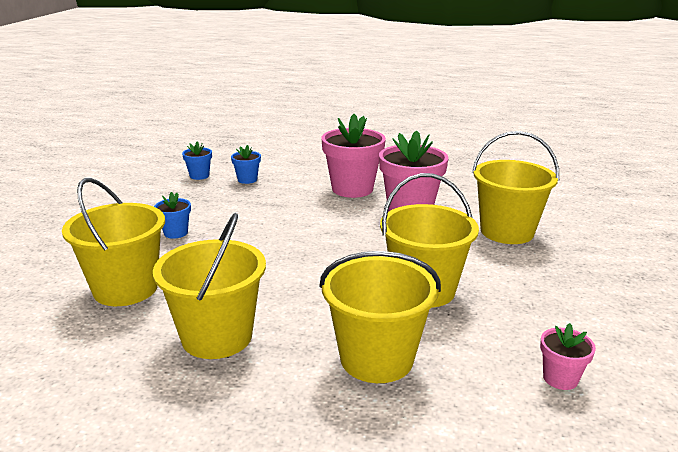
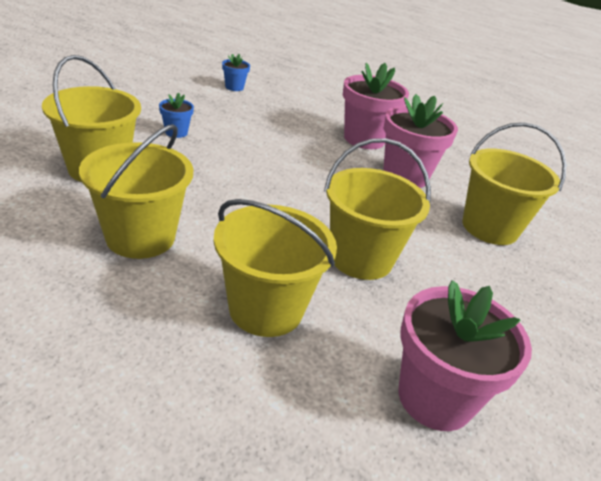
camera: 15 degrees right, 10 degrees up
(247, 179) = (273, 102): blue flower pot -> none
(560, 378) = (435, 398): pink flower pot -> pink flower pot, size x2.05

